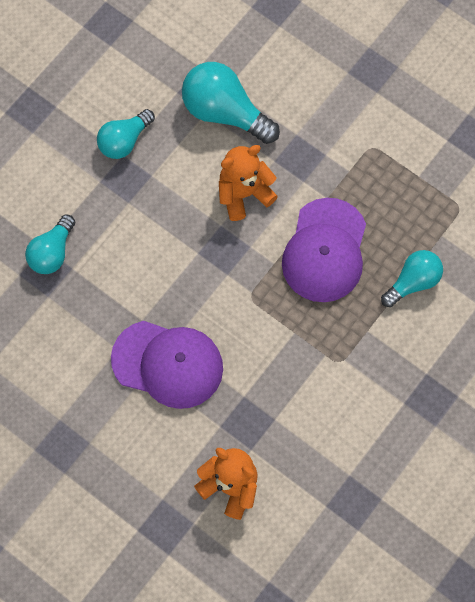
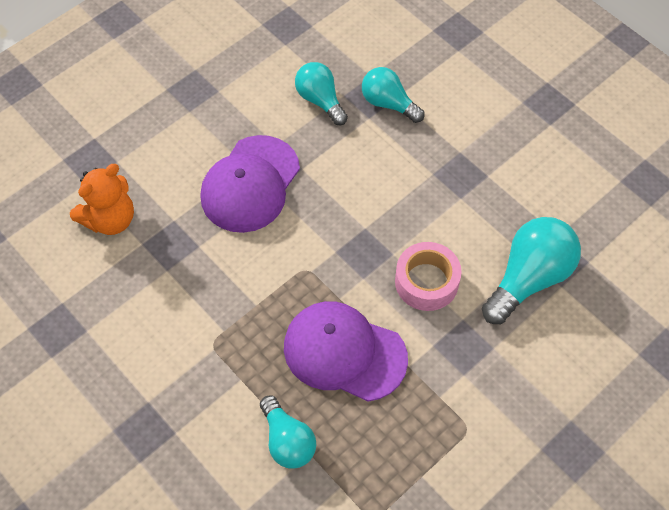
camera: 100 degrees right, 10 degrees down
(124, 141) = (504, 179): turquoise light bulb -> turquoise light bulb (320, 100)
(244, 194) = (426, 282): orange teddy bear -> pink tape

